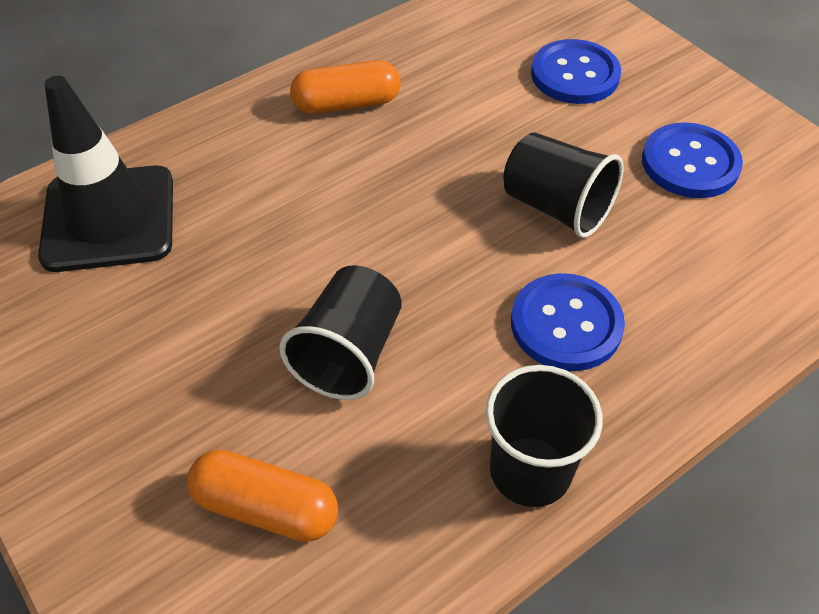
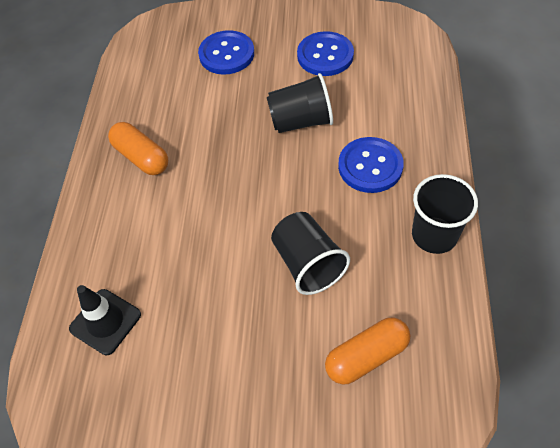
camera: 45 degrees left, 5 degrees up
(109, 219) = (105, 321): black traffic cone -> black traffic cone, size x0.61
(346, 104) = (141, 157): orange capsule -> orange capsule turned 75 degrees counterclockwise

